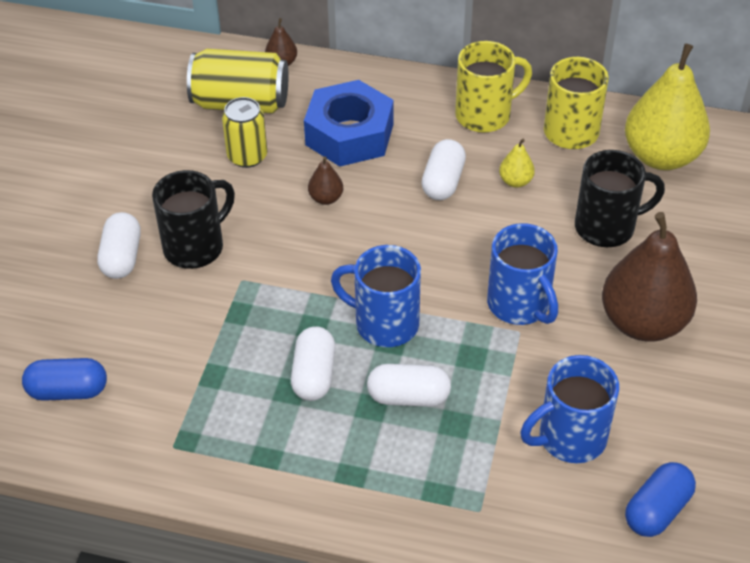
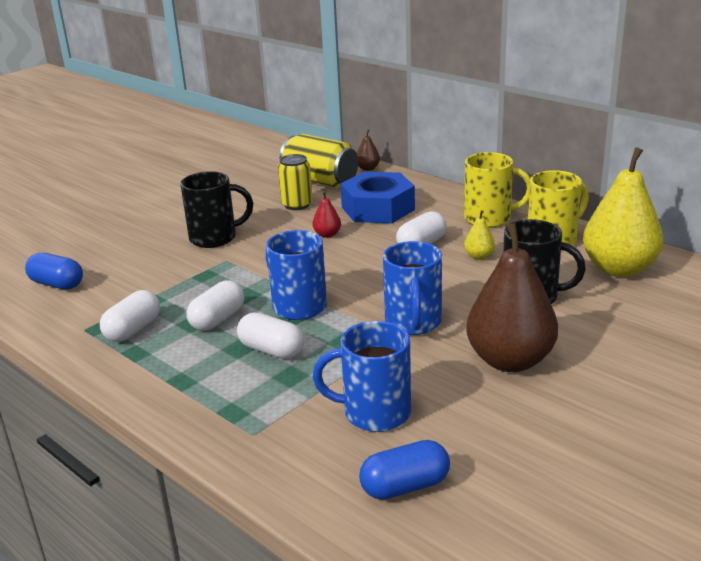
camera: 30 degrees right, 20 degrees down
(122, 257) = (164, 232): white capsule -> white capsule (133, 330)
(326, 198) = (327, 234): brown pear -> red pear

